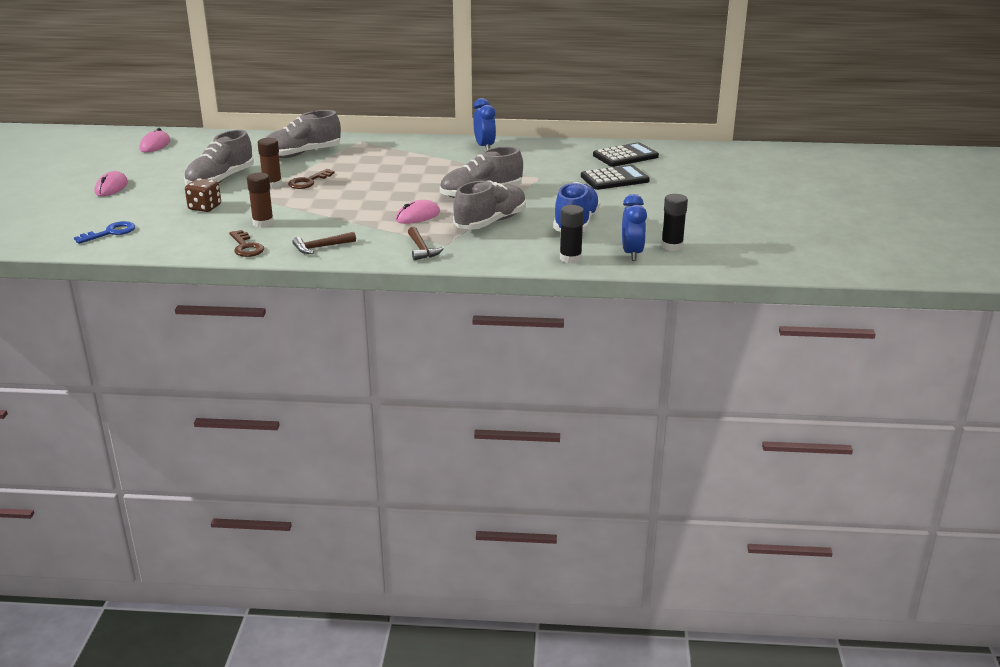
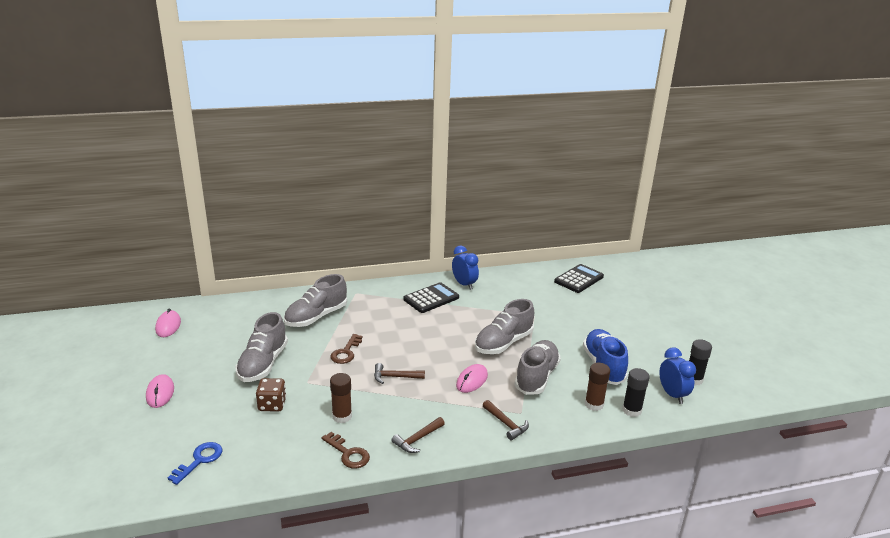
camera: 20 degrees left, 0 degrees up
(272, 185) = (316, 362): brown glue stick -> brown glue stick (594, 404)
(341, 204) = (395, 377): none -> brown hammer
(614, 179) = (591, 307): black calculator -> black calculator (431, 298)

